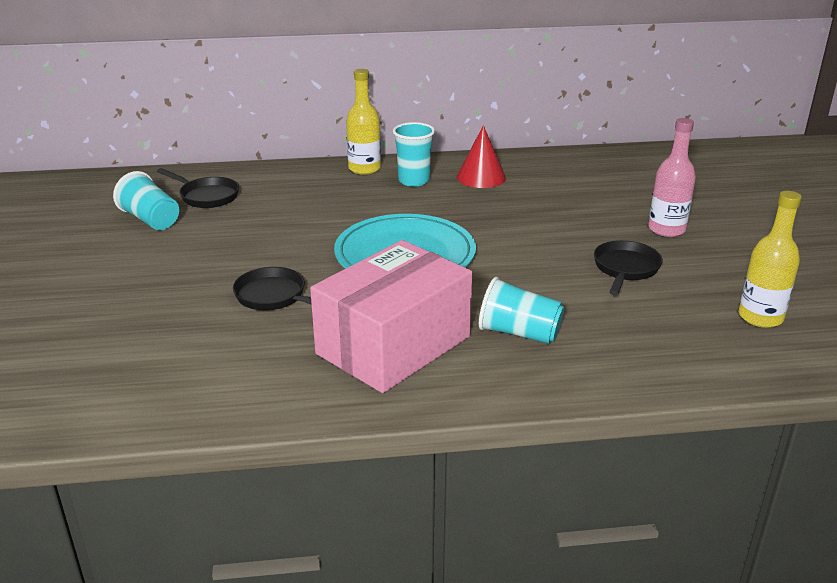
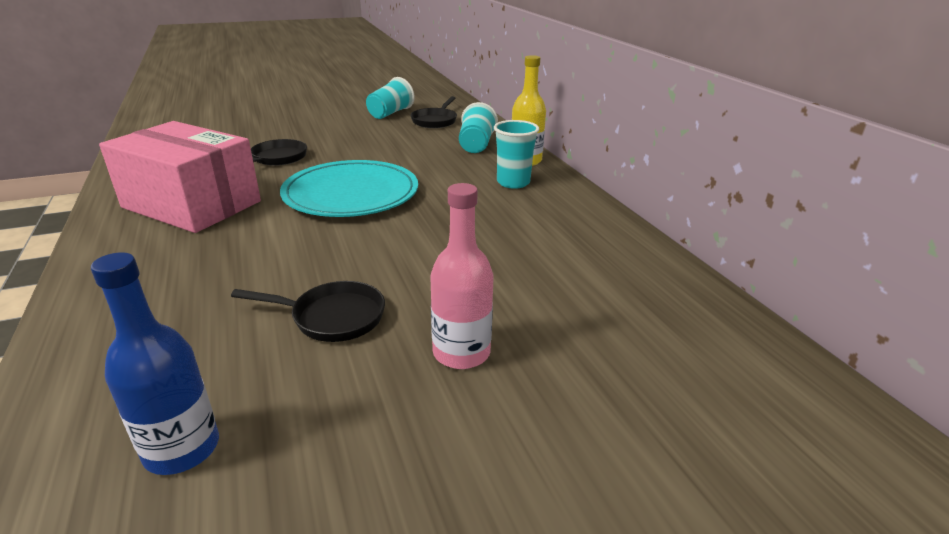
camera: 75 degrees right, 0 degrees up
(481, 177) = (547, 213): red cone -> none
(519, 333) = (194, 256): turquoise cup -> turquoise cup (476, 145)
(760, 317) = (182, 449): yellow bottle -> blue bottle

